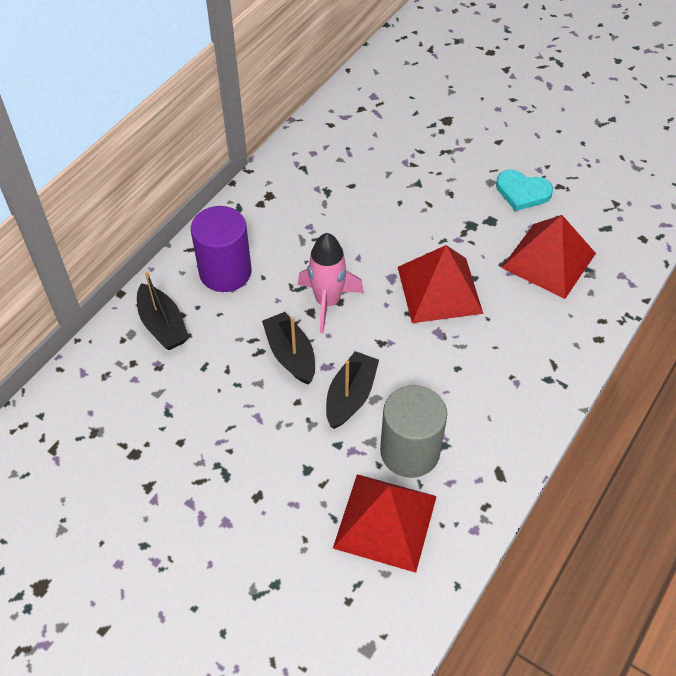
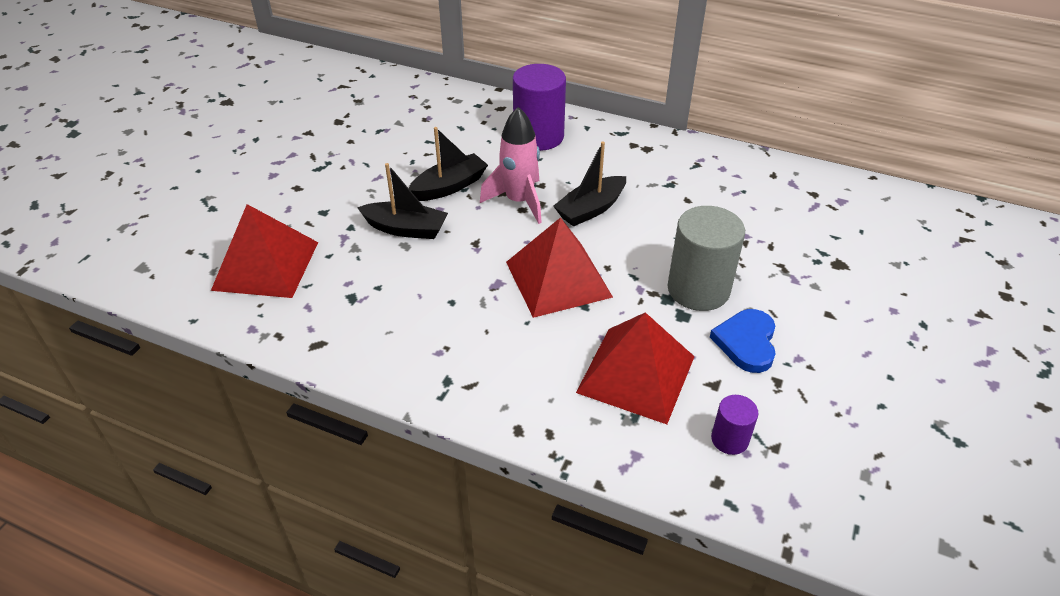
camera: 80 degrees right, 10 degrees down
(163, 325) = (469, 114): black boat -> black boat (590, 209)
(410, 451) = (343, 275): grey cylinder -> grey cylinder (698, 289)
(522, 192) = (746, 342): turquoise heart -> blue heart
(609, 223) = (729, 439): none -> purple cylinder

